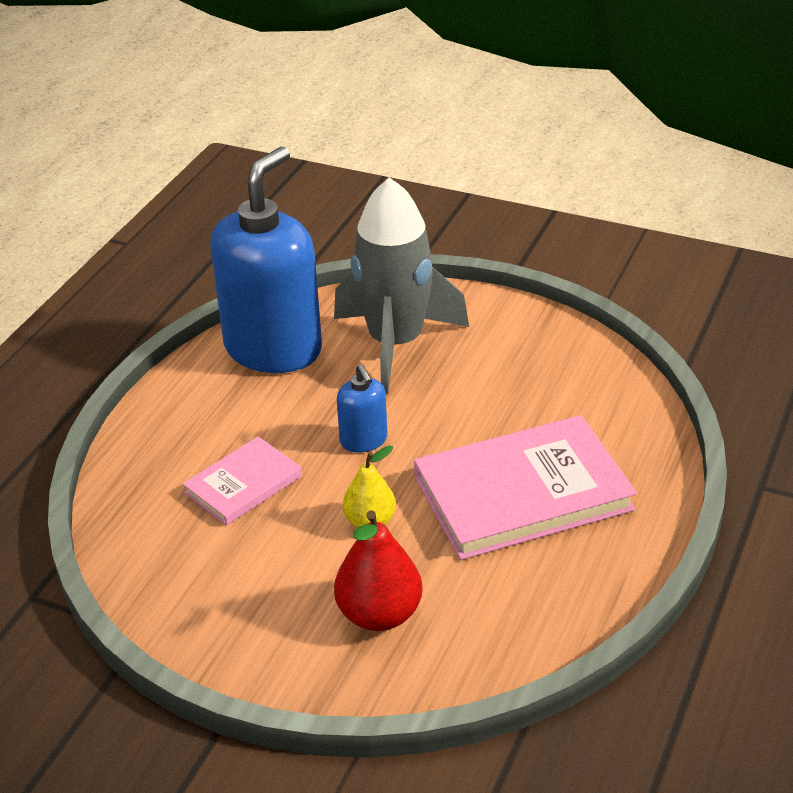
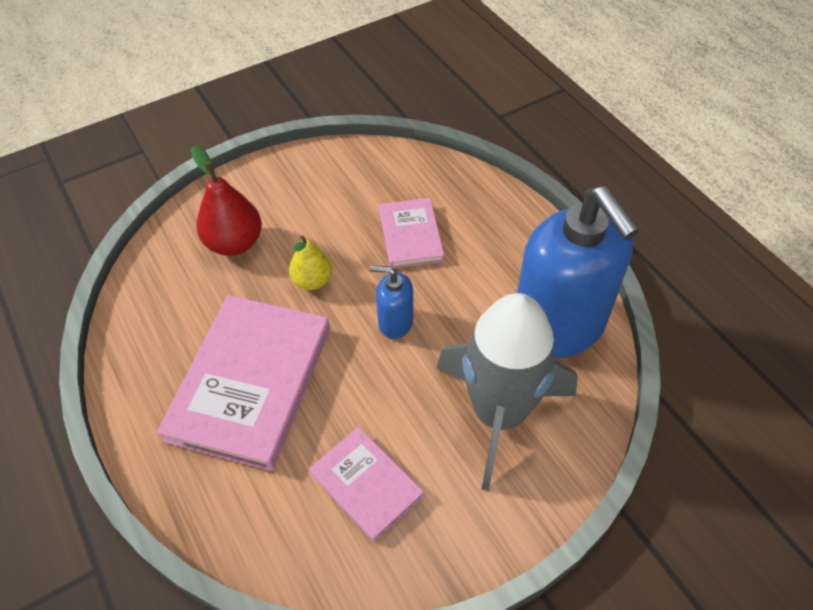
camera: 125 degrees right, 15 degrees up
(531, 380) = (366, 485): none -> pink book

